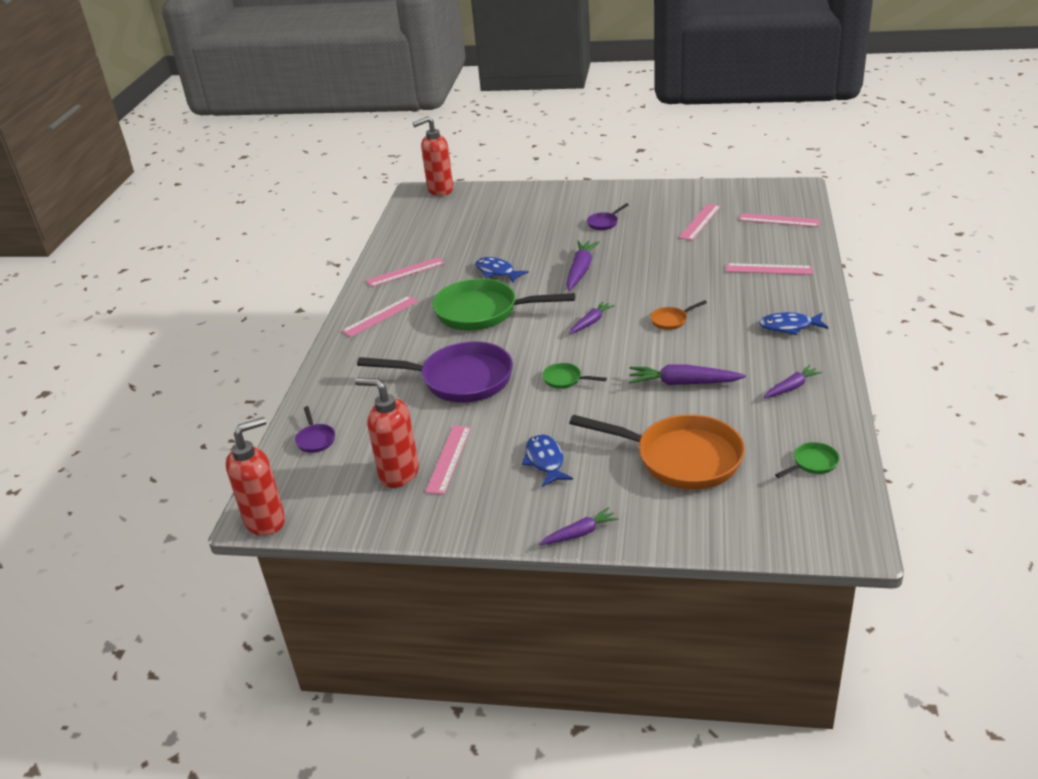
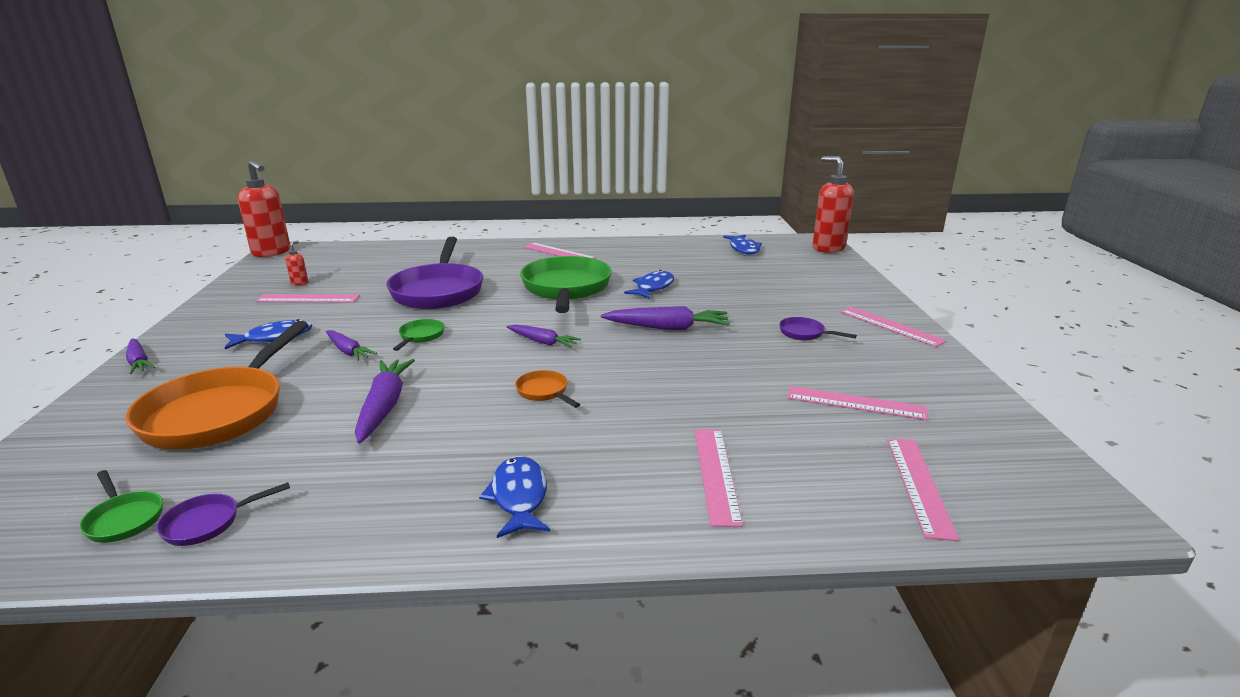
camera: 75 degrees right, 10 degrees down
(315, 439) = (368, 253): purple pan -> purple pan (208, 523)
(398, 474) = (300, 283): red soap dispenser -> red soap dispenser, size x0.42
(405, 272) = (642, 252): pink ruler -> pink ruler (890, 326)
(422, 225) = (743, 249): none -> blue fish
(791, 387) = (334, 499): purple carrot -> purple carrot (348, 351)

